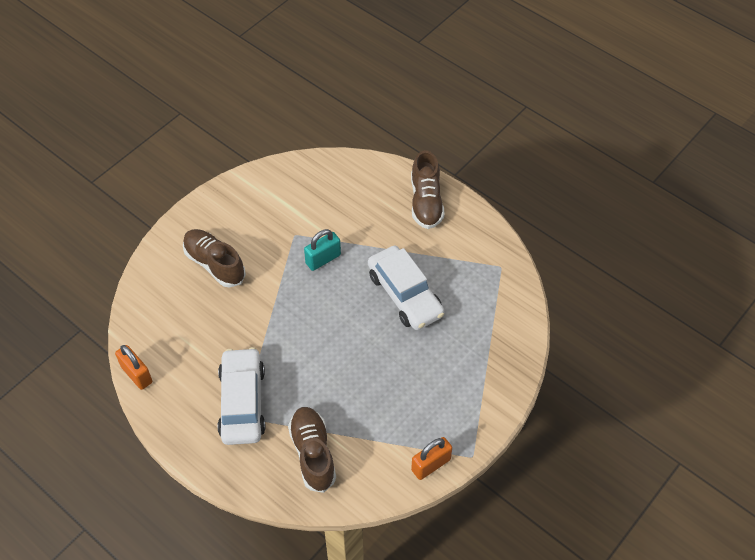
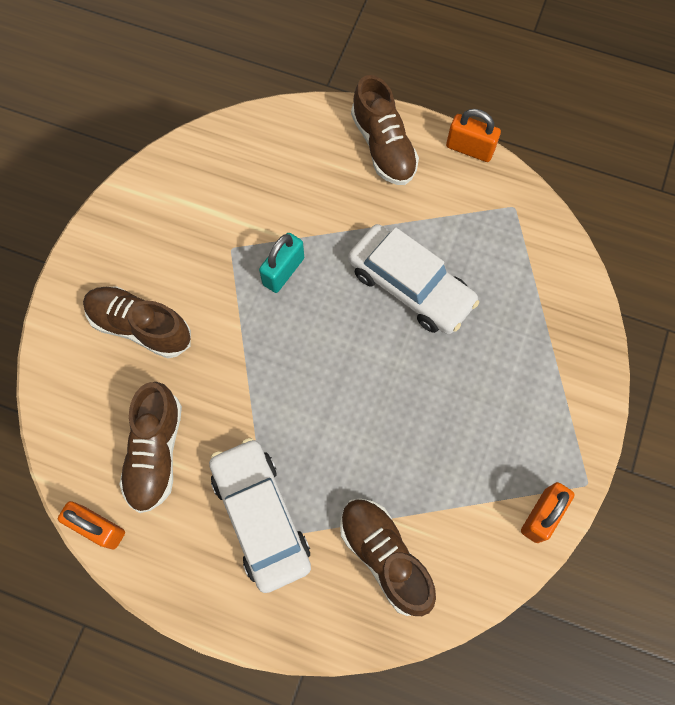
camera: 20 degrees left, 15 degrees up
(191, 342) = (155, 453): none -> brown shoe
(486, 221) = (469, 149): none -> orange padlock

